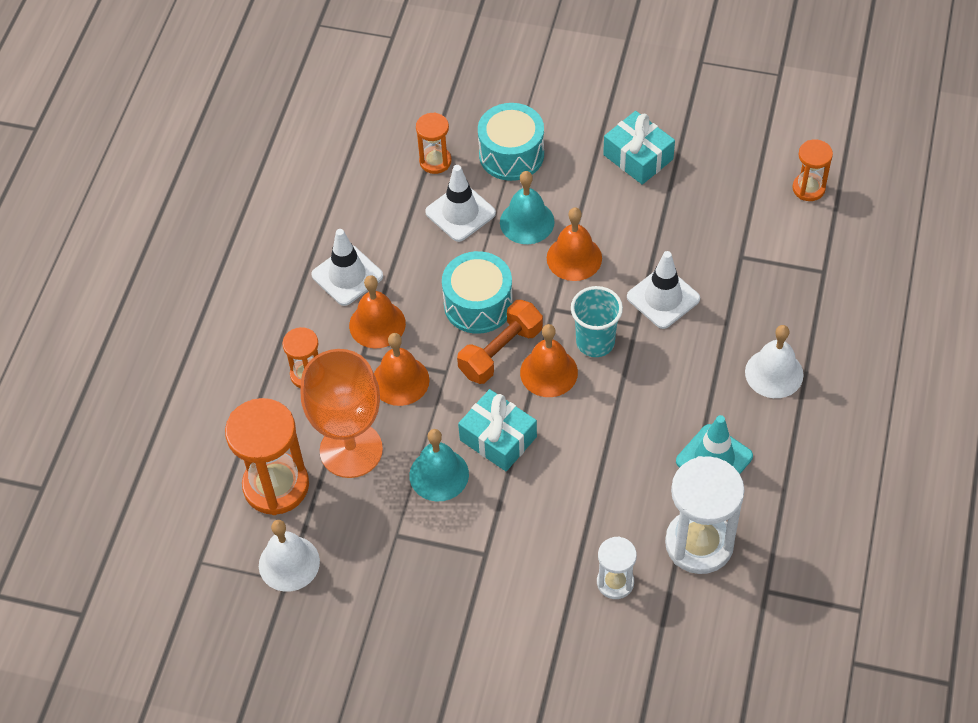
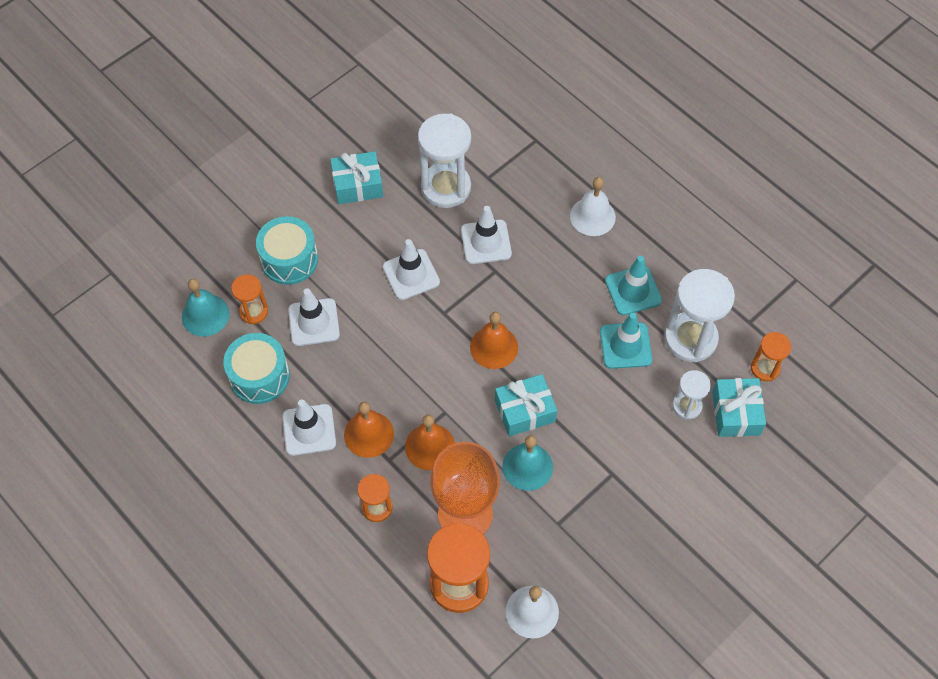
camera: 60 degrees left, 5 degrees up
(478, 304) = (403, 358): turquoise drum -> turquoise drum (259, 376)
(500, 352) = (454, 367): orange dumbbell -> none
(527, 222) = (356, 285): turquoise bell -> turquoise bell (205, 315)
(574, 258) = (411, 274): orange bell -> white traffic cone
(595, 342) = (491, 304): turquoise cup -> none
(642, 487) = (625, 346): none -> turquoise traffic cone
(642, 634) = (736, 413): none -> turquoise gift
(698, 228) = (446, 187): none -> white hourglass
(808, 188) = (464, 106): orange hourglass -> orange hourglass (765, 368)

